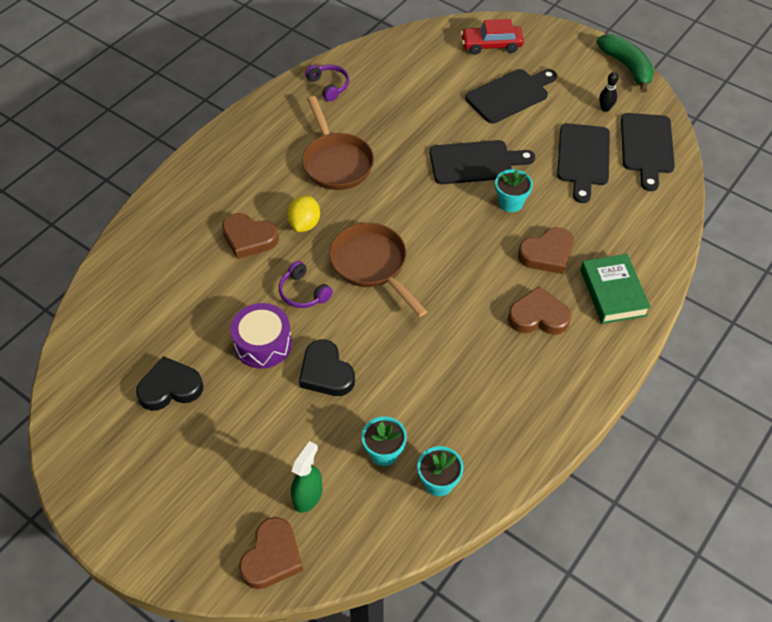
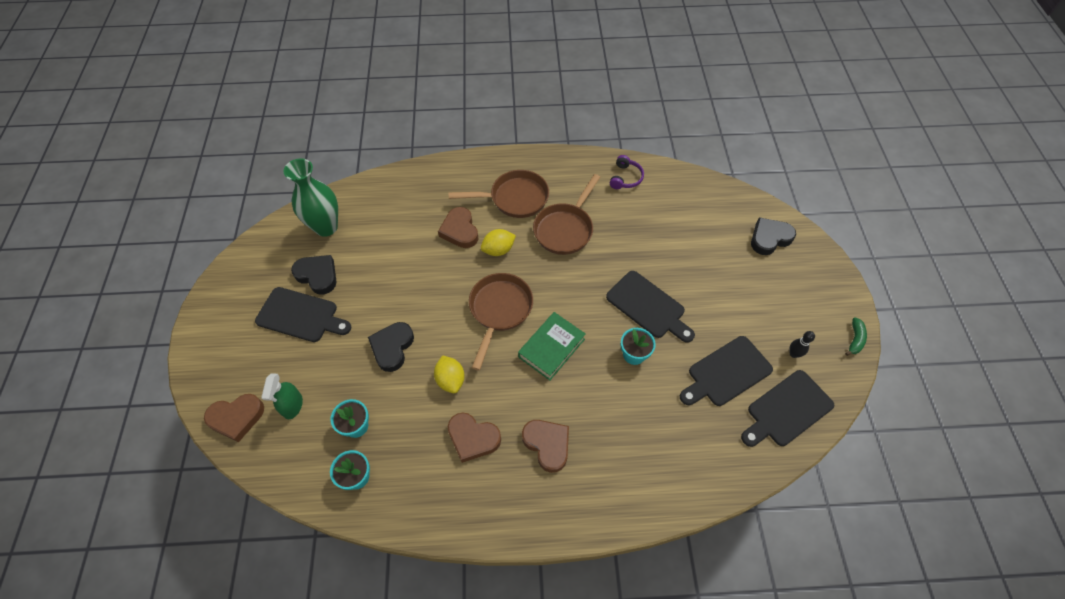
camera: 50 degrees right, 5 degrees up
(114, 345) = (326, 227): none -> green vase
(259, 175) = (514, 198): none -> brown pan
(263, 344) = (386, 297): purple drum -> none
(303, 292) = (444, 289): purple headphones -> none
(308, 496) = (292, 406): green spray bottle -> green spray bottle turned 105 degrees clockwise
(407, 347) = (450, 380): none -> yellow lemon
(491, 45) = (769, 238): red car -> black heart
(510, 95) = (735, 283): black cutting board -> black cutting board (300, 315)
(547, 254) = (610, 411): brown heart -> brown heart (473, 438)
(613, 292) = (616, 482): green book -> green book (551, 348)
(627, 67) = (855, 339): green banana -> green banana, size x0.53

